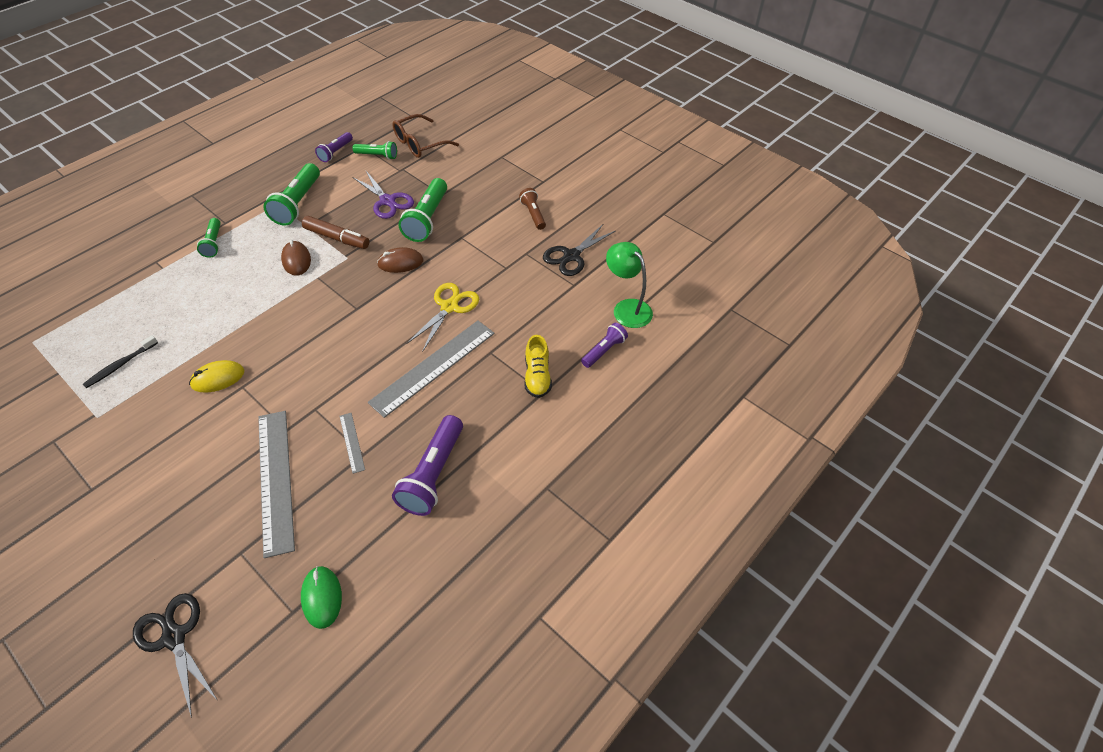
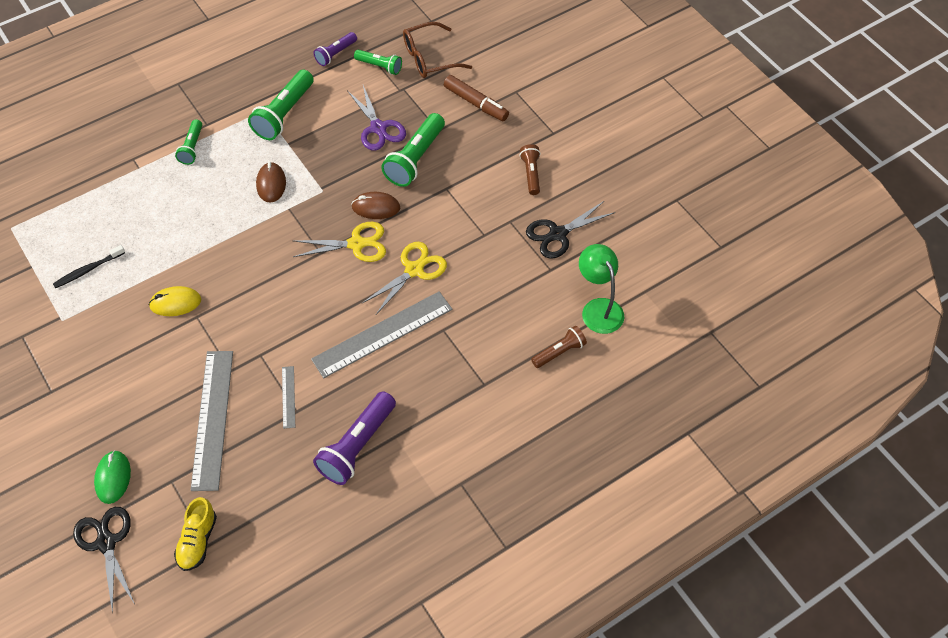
camera: 15 degrees right, 5 degrees up
(322, 597) = (234, 538): green mouse -> green mouse (113, 478)
(337, 238) = (317, 165): brown marker -> brown marker (476, 103)
(389, 295) = (356, 244): none -> yellow scissors
(537, 376) = (483, 366): yellow shoe -> yellow shoe (197, 541)
(604, 351) = (559, 352): purple flashlight -> brown flashlight

